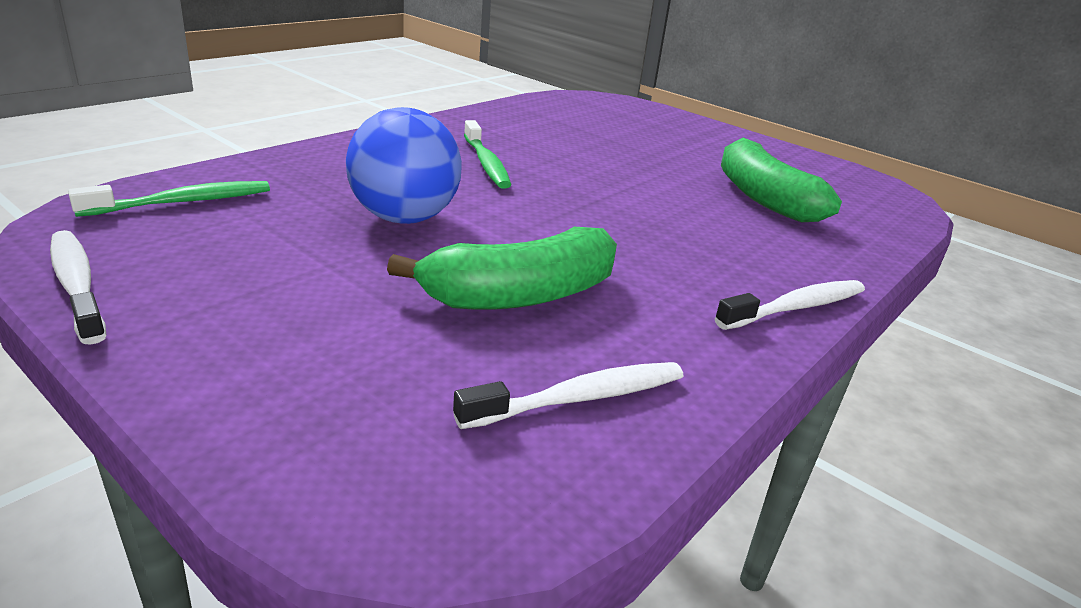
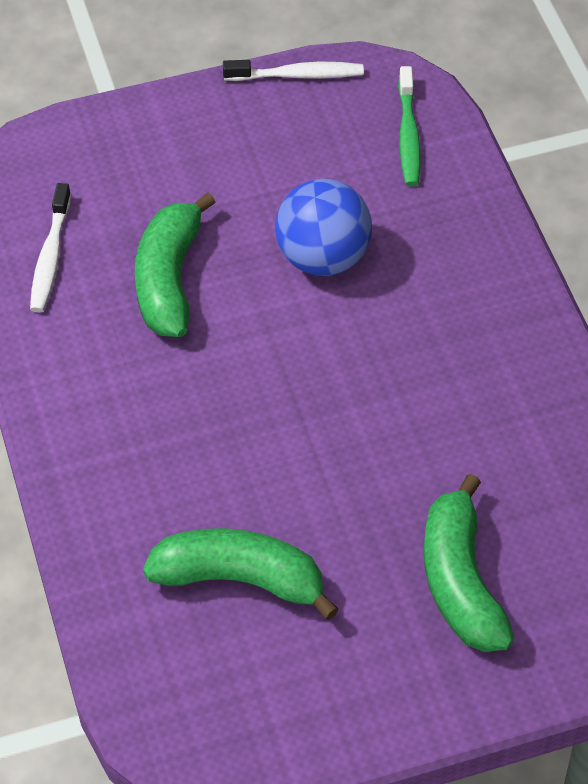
camera: 125 degrees right, 25 degrees up
(486, 163) = (423, 365): green toothbrush -> none
(646, 136) = (460, 581): none -> green banana
(796, 307) = (57, 441): white toothbrush -> none

